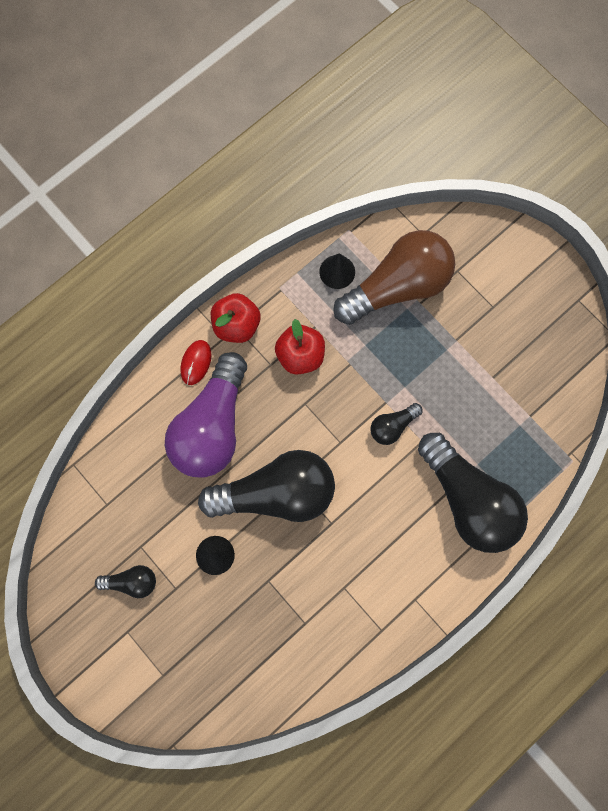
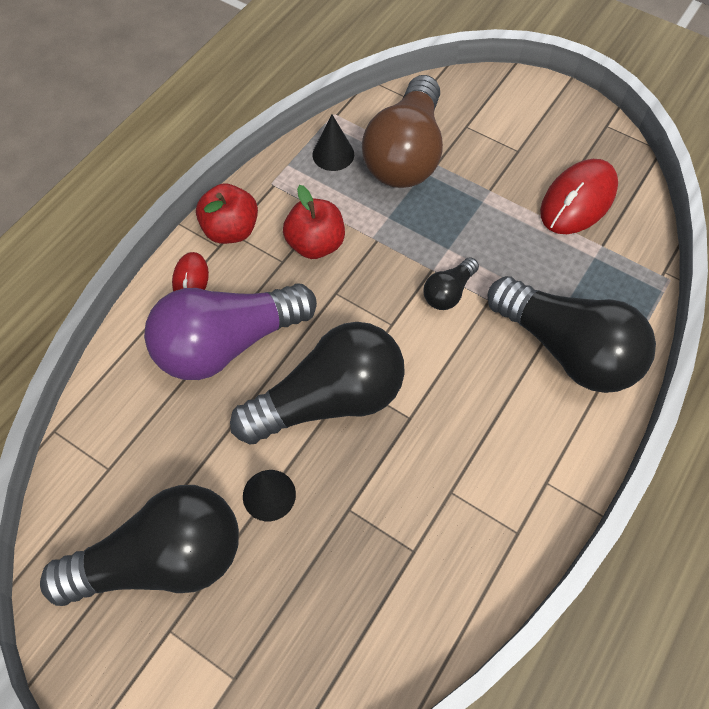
camera: 15 degrees left, 15 degrees down
(132, 582) = (162, 559): black light bulb -> black light bulb, size x2.22
(212, 426) = (227, 343): purple light bulb -> purple light bulb turned 60 degrees clockwise
(397, 287) = (406, 154): brown light bulb -> brown light bulb turned 150 degrees clockwise
(526, 368) = (578, 200): none -> red mouse

